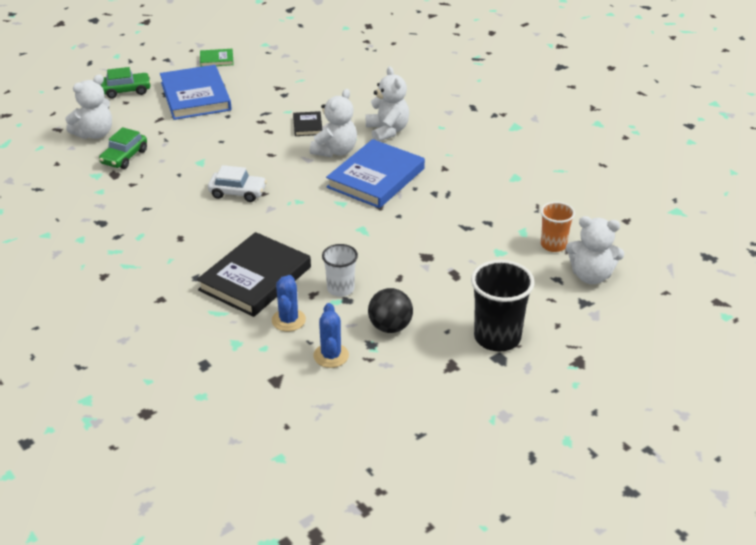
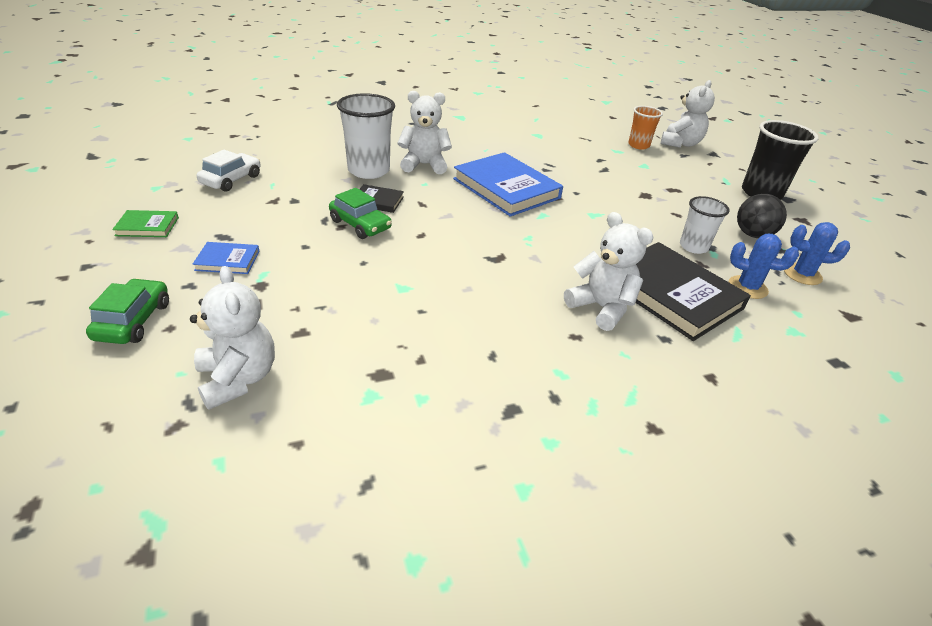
camera: 75 degrees left, 0 degrees up
(124, 157) = (338, 355): green car -> green car (360, 225)
(195, 96) = (227, 261): blue book -> blue book, size x0.46
(216, 60) = (147, 226): green book -> green book turned 75 degrees clockwise
(237, 192) = (491, 272): white car -> white car (231, 180)
(335, 151) = (442, 197): white teddy bear -> white teddy bear (601, 308)
(355, 110) = (368, 170): none -> white cup

